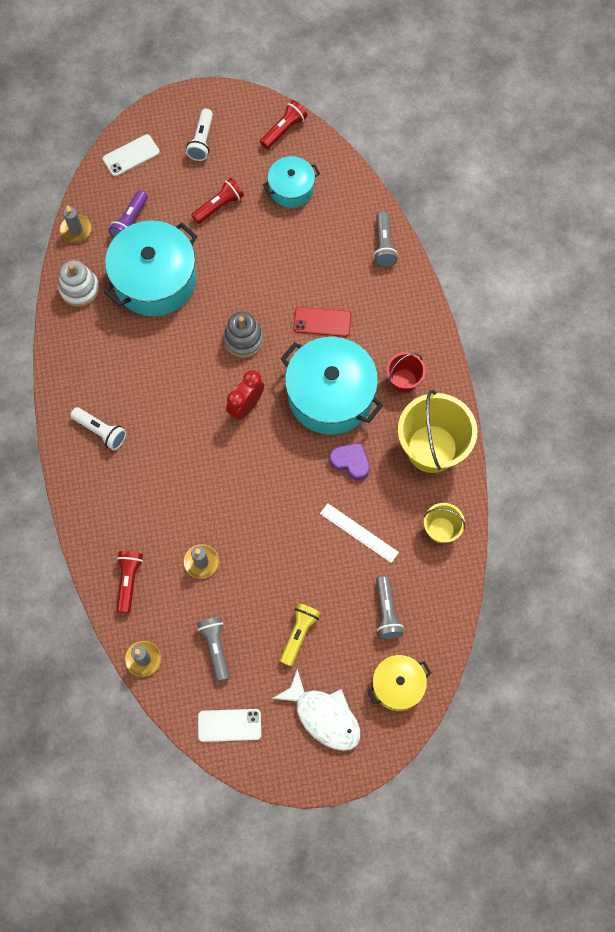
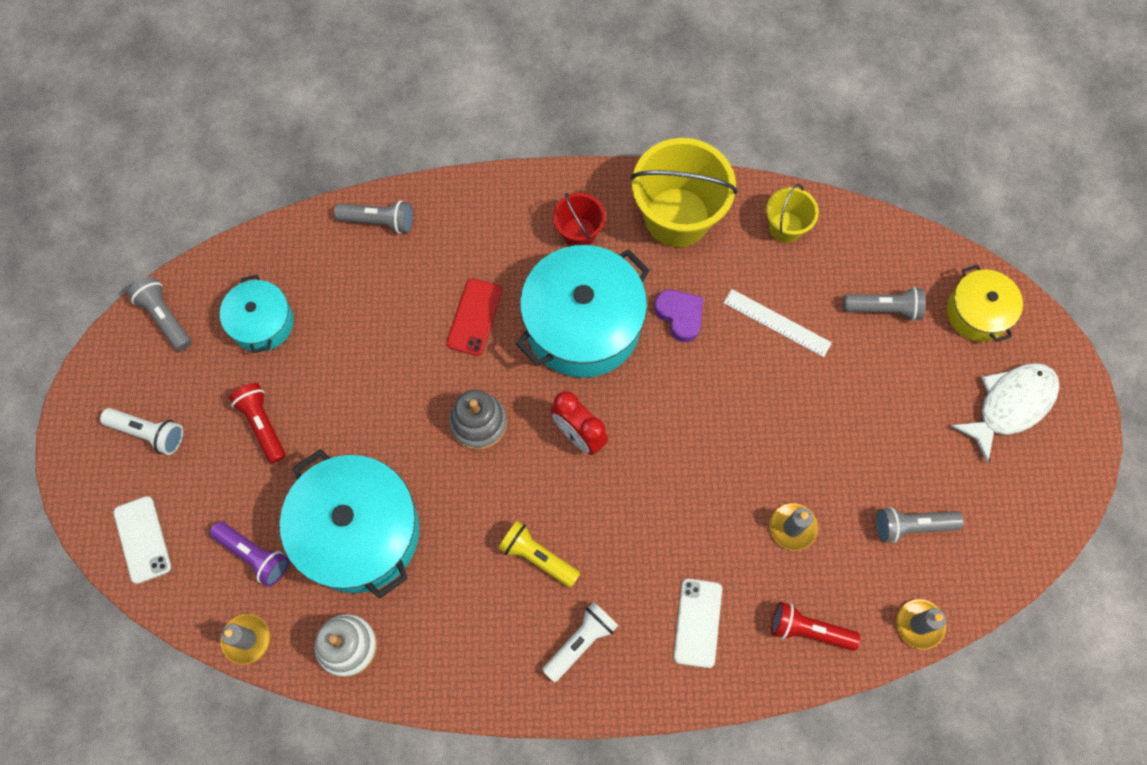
camera: 80 degrees left, 0 degrees up
(229, 725) = (1015, 523): white phone -> white phone (697, 623)
(284, 130) = (165, 317): red flashlight -> grey flashlight
(299, 634) = (902, 418): yellow flashlight -> yellow flashlight (537, 556)
(351, 462) = (680, 316): purple heart -> purple heart turned 105 degrees clockwise
(359, 533) = (777, 323): white ruler -> white ruler turned 75 degrees clockwise

